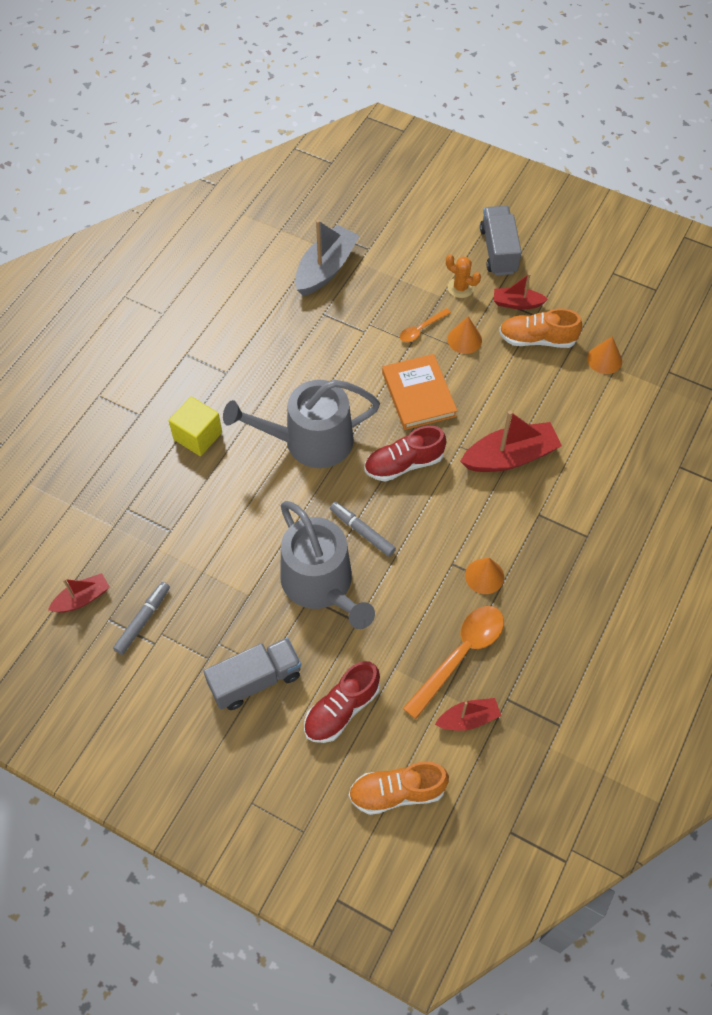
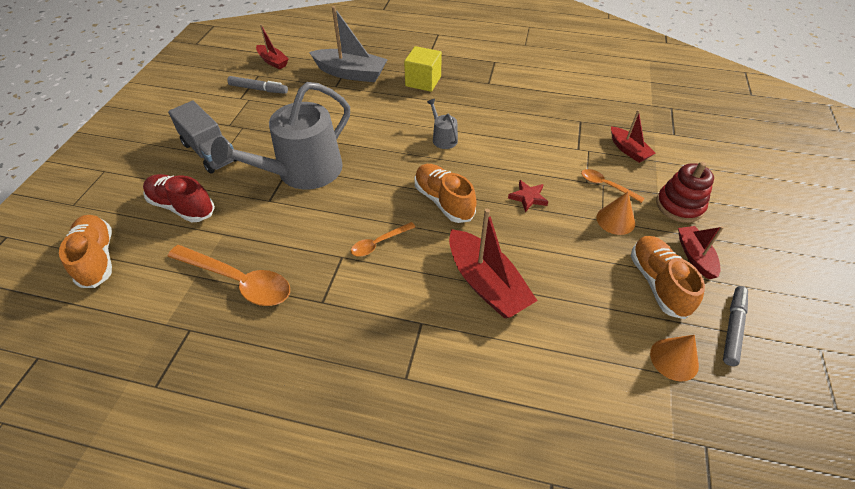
camera: 75 degrees right, 10 degrees down
(309, 441) = (443, 138): grey watering can -> grey watering can, size x0.42
(326, 269) = (630, 113): grey boat -> grey boat (351, 73)
(362, 531) = (361, 187): grey marker -> grey marker (732, 328)
(403, 464) = (443, 201): red shoe -> orange shoe
(418, 394) = (528, 197): orange book -> red star
(443, 529) = (379, 243): none -> orange spoon
(460, 288) = (679, 206): orange cactus -> red stacking toy
(468, 719) = (168, 299): red boat -> red boat (628, 150)
(484, 576) = (332, 285): orange cone -> none
(498, 251) = (754, 228): grey truck -> none

